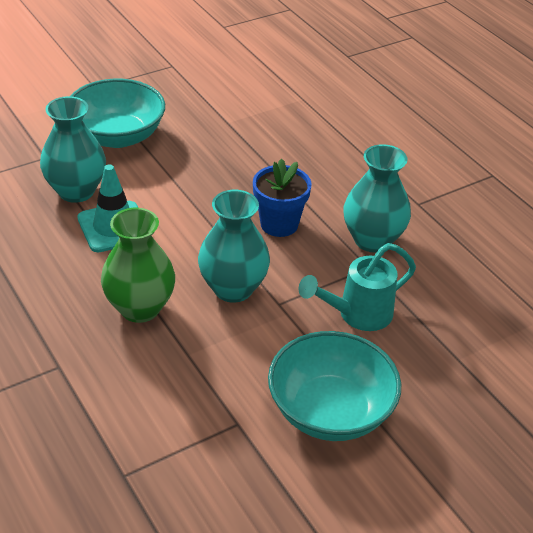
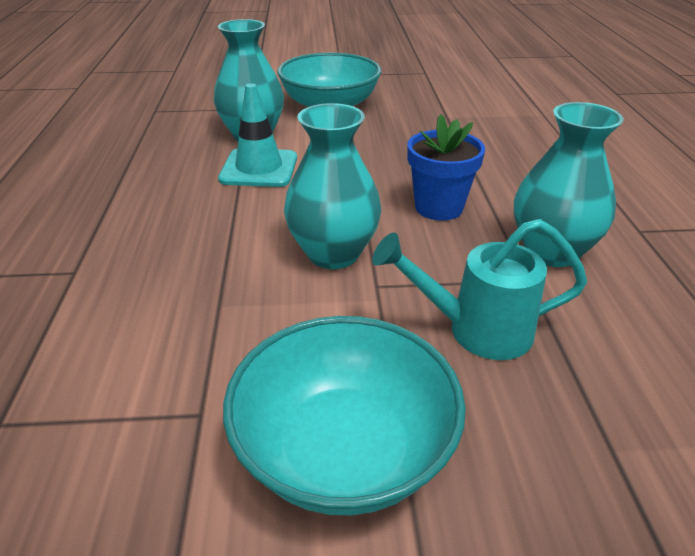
camera: 30 degrees right, 5 degrees down
(140, 308) = (213, 242): green vase -> none

